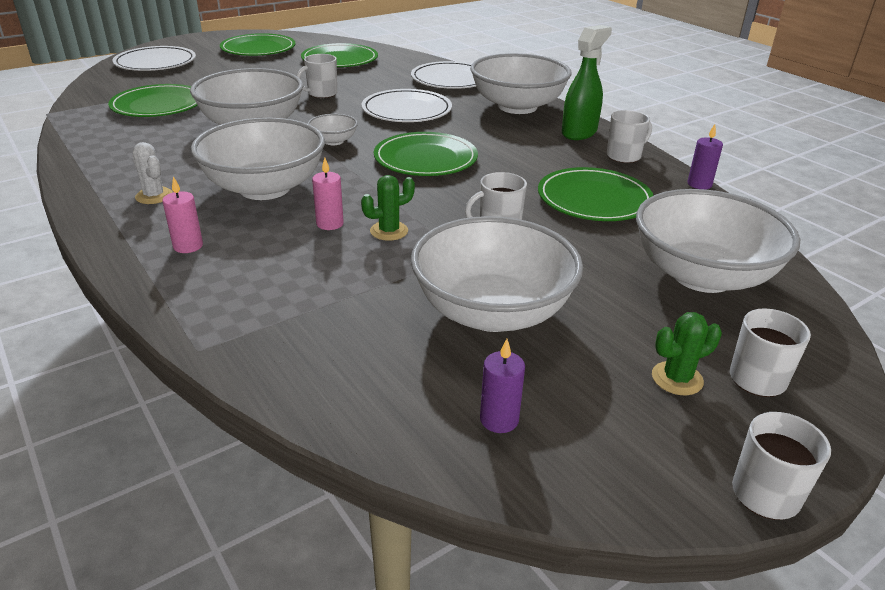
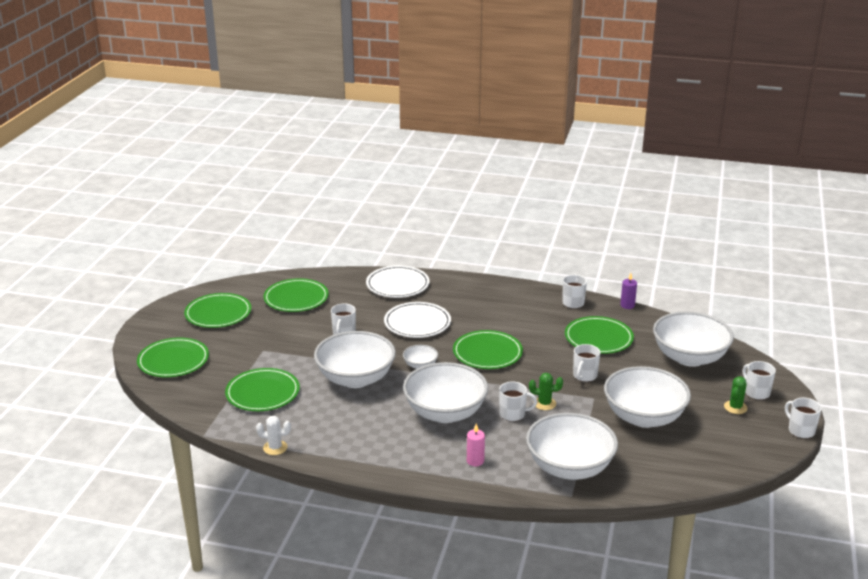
camera: 40 degrees left, 5 degrees down
(154, 196) = (401, 447): white cactus -> white cactus (275, 448)
(155, 63) = (173, 361): white plate -> green plate
(330, 224) = (513, 414): pink candle -> white mug
(389, 231) = (544, 403): green cactus -> green cactus turned 75 degrees clockwise
(499, 419) = (706, 455): purple candle -> none
(517, 107) = (470, 291): white bowl -> white bowl (569, 467)
(579, 132) = (530, 296): green spray bottle -> none

